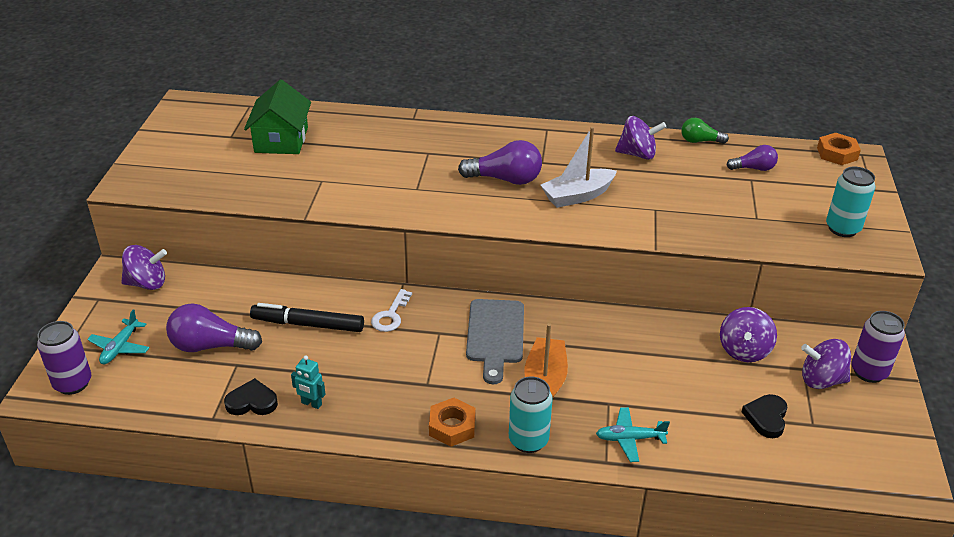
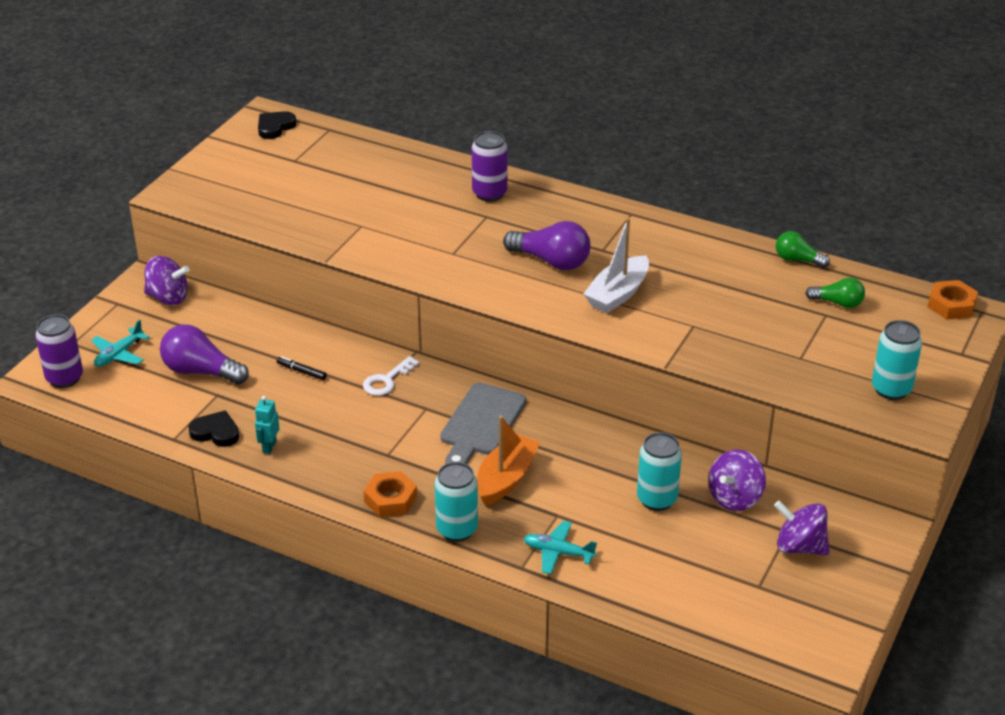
camera: 20 degrees right, 0 degrees up
(281, 140) = (343, 174): green house -> none
(308, 324) = (301, 371): black marker -> black marker, size x0.47
(311, 404) = (269, 447): turquoise robot -> turquoise robot turned 60 degrees clockwise
(577, 196) = (617, 294): white boat -> white boat turned 45 degrees counterclockwise
(637, 154) = (715, 261): purple spinning top -> none
(682, 367) = (657, 499): none -> turquoise can
(753, 168) = (838, 303): purple light bulb -> green light bulb
(766, 418) = (713, 568): black heart -> black heart (275, 127)
(868, 372) = (859, 551): purple can -> purple can (489, 193)

